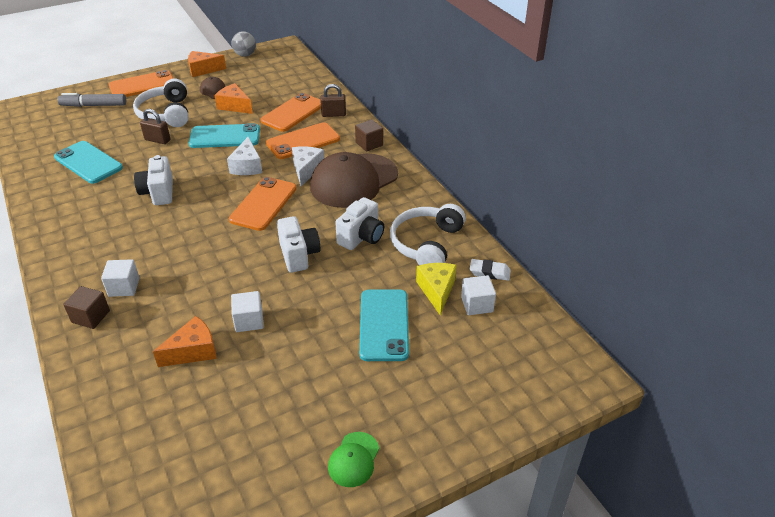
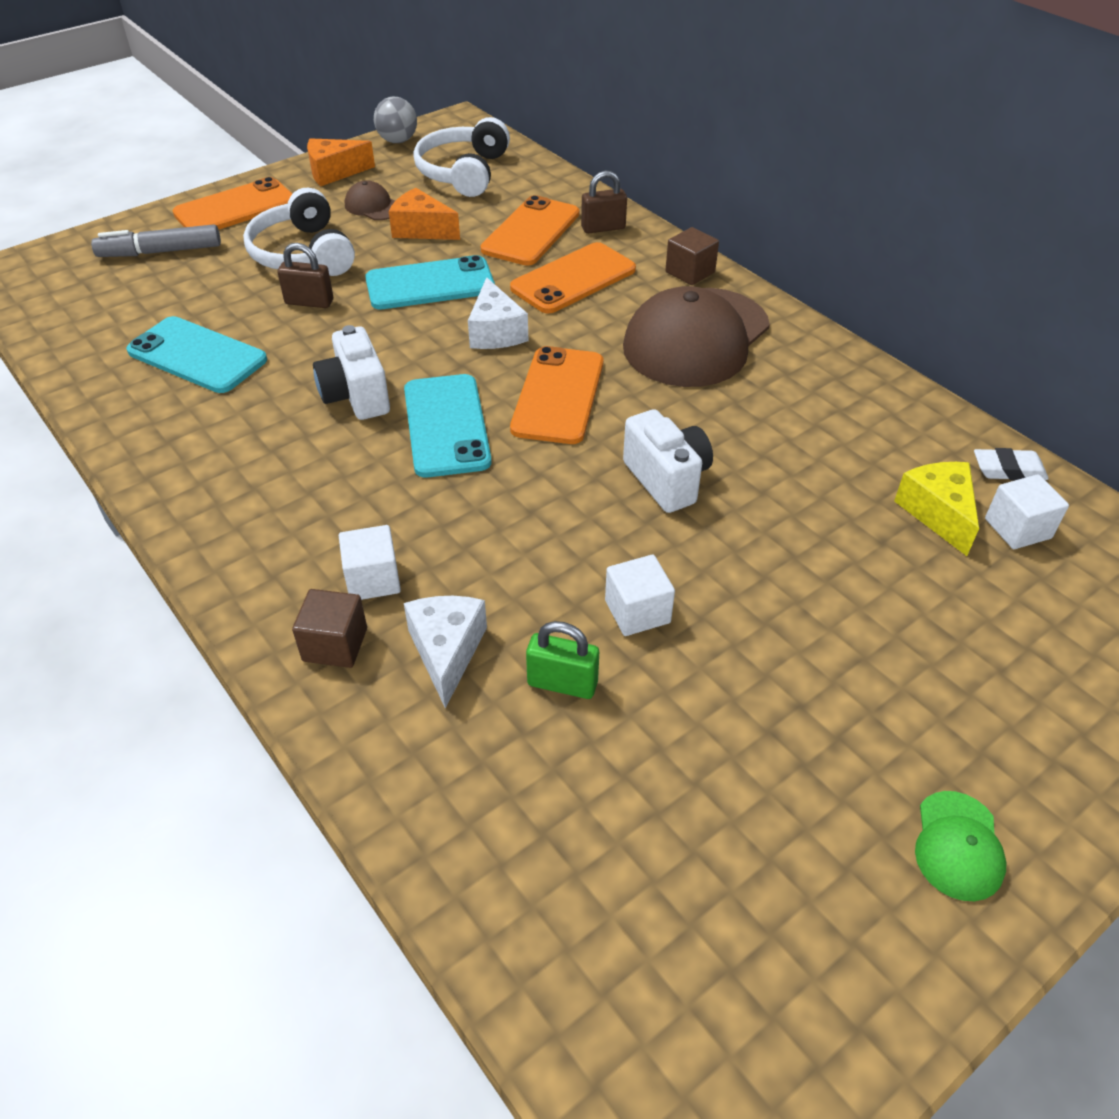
camera: 10 degrees left, 5 degrees up
(193, 351) = (562, 683): orange cheese -> green padlock
(306, 170) = (604, 327): white cheese -> white cheese (447, 652)
(361, 237) = (760, 435): white camera -> none
(384, 325) = (880, 586): turquoise phone -> turquoise phone (446, 426)
(426, 244) = (877, 433): white headphones -> white headphones (463, 172)

